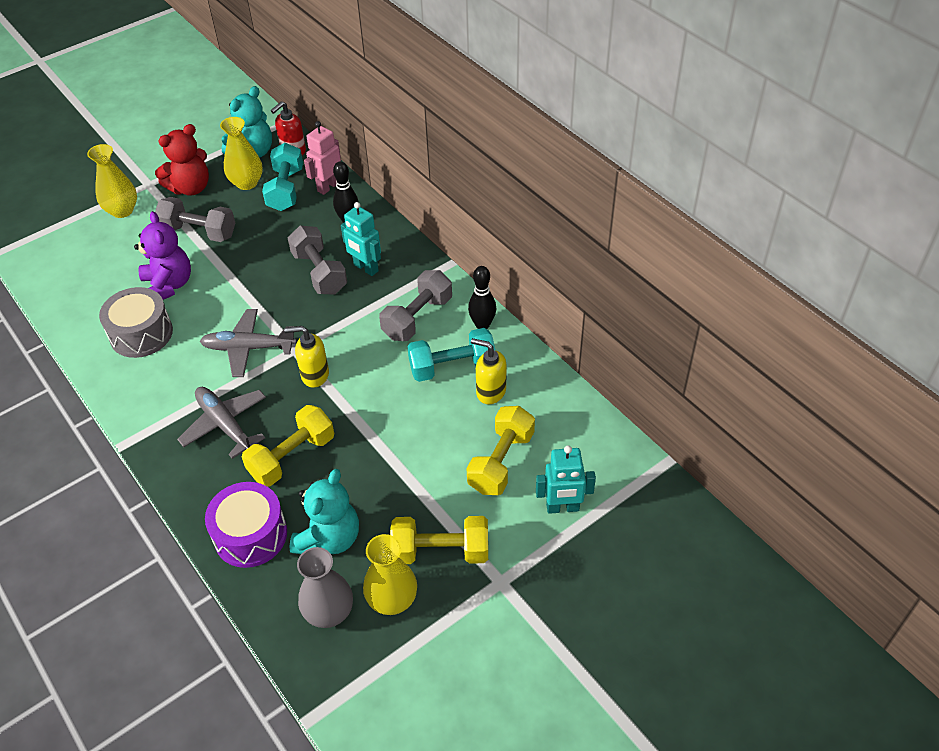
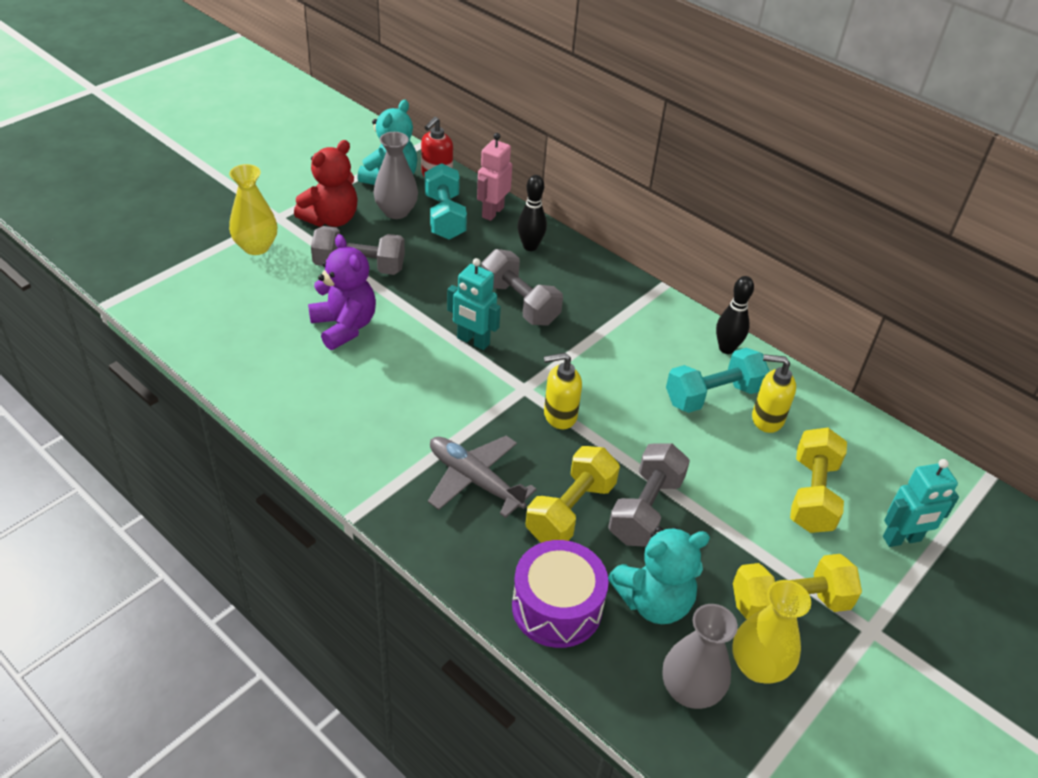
camera: 15 degrees left, 5 degrees down
(141, 334) = (331, 383): grey drum -> none
(247, 183) = (396, 211): yellow vase -> grey vase
(248, 348) = (469, 391): grey plane -> none
(329, 538) = (654, 601): turquoise teddy bear -> turquoise teddy bear turned 60 degrees clockwise
(365, 268) = (570, 296): turquoise robot -> turquoise robot (473, 341)
(417, 318) = (651, 345): grey dumbbell -> grey dumbbell (645, 509)

